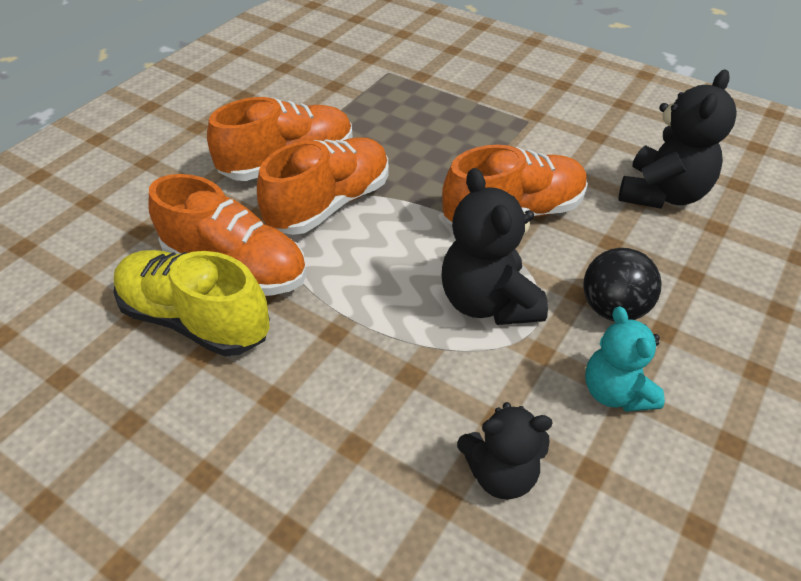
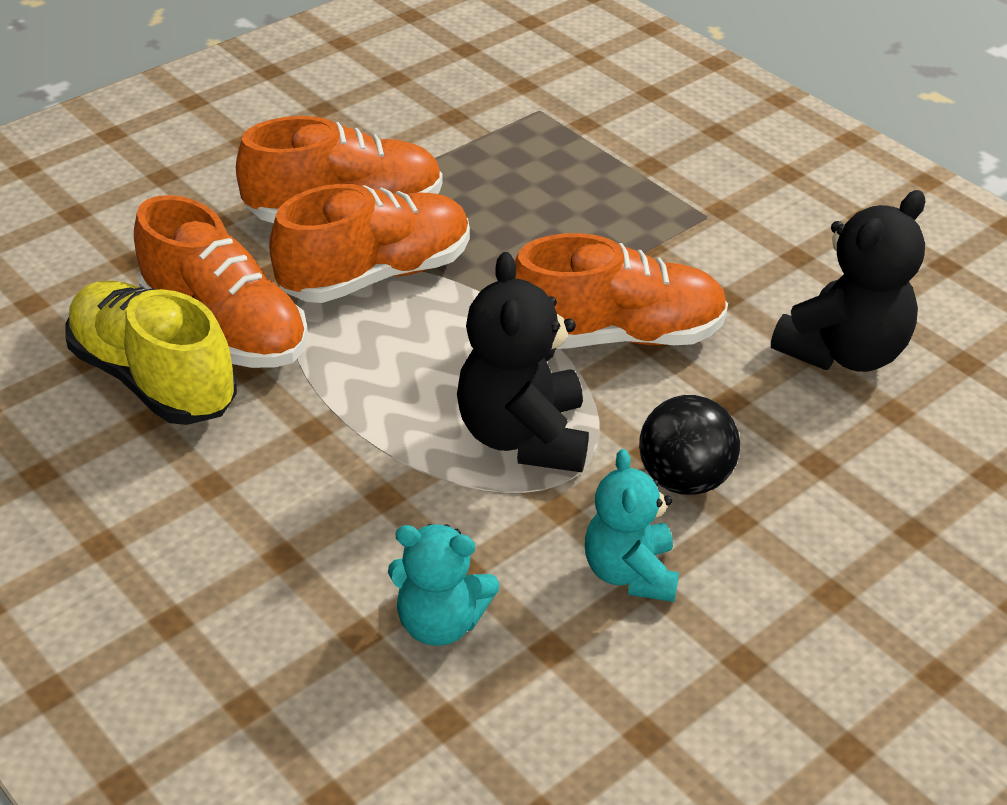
camera: 15 degrees right, 5 degrees down
(501, 473) = (440, 623): black teddy bear -> turquoise teddy bear

